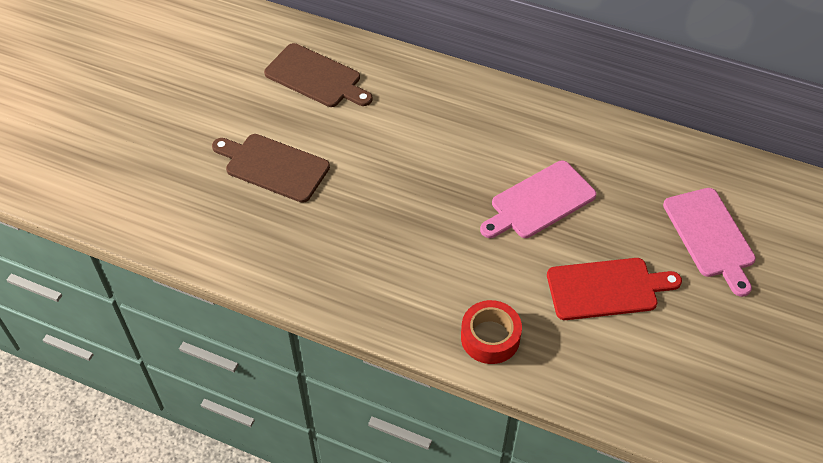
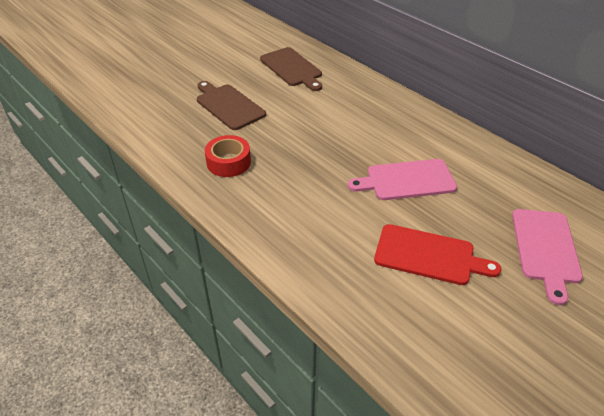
camera: 25 degrees right, 10 degrees down
(490, 337) = (309, 256): red tape -> red tape (228, 162)

